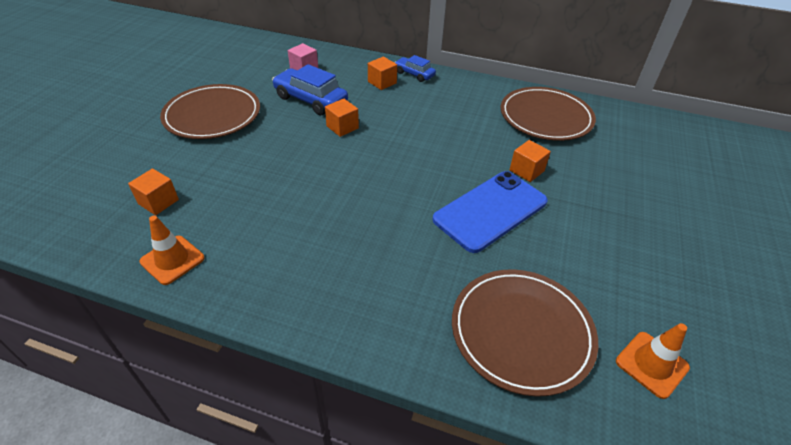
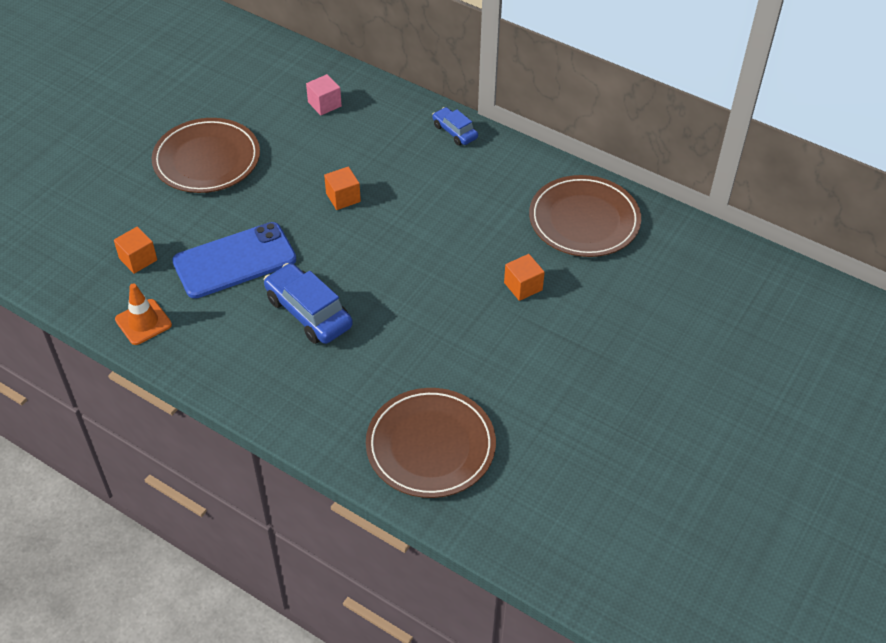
camera: 15 degrees right, 5 degrees up
(311, 100) = (319, 153): blue car -> blue car (308, 312)
(382, 82) = (410, 139): orange cube -> none
(490, 211) = (460, 326): blue phone -> blue phone (234, 261)
(651, 364) = (531, 495): orange traffic cone -> none

